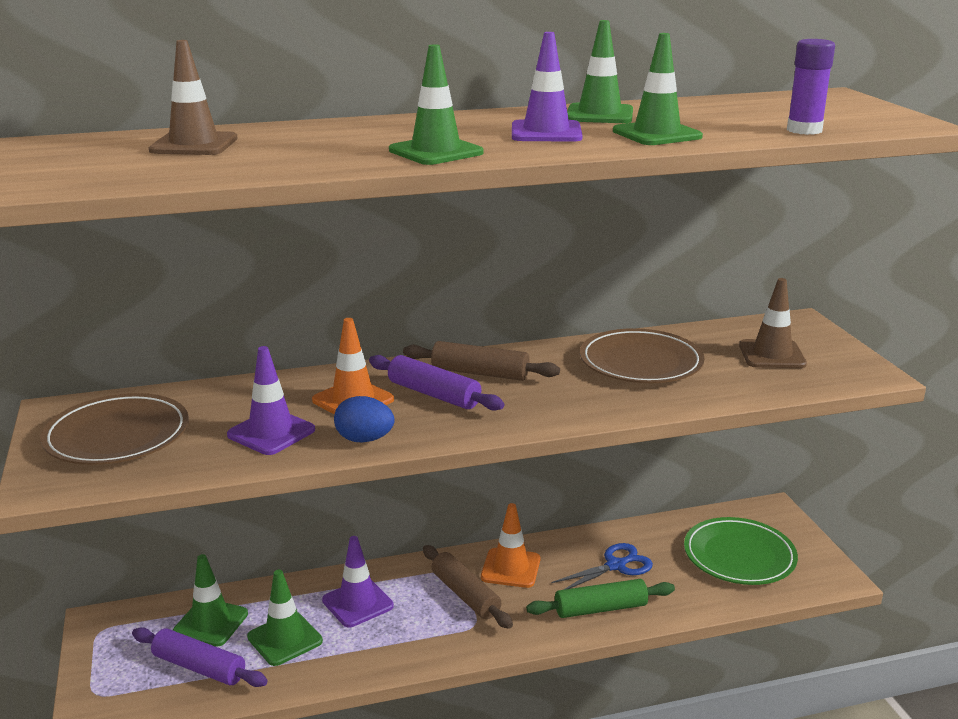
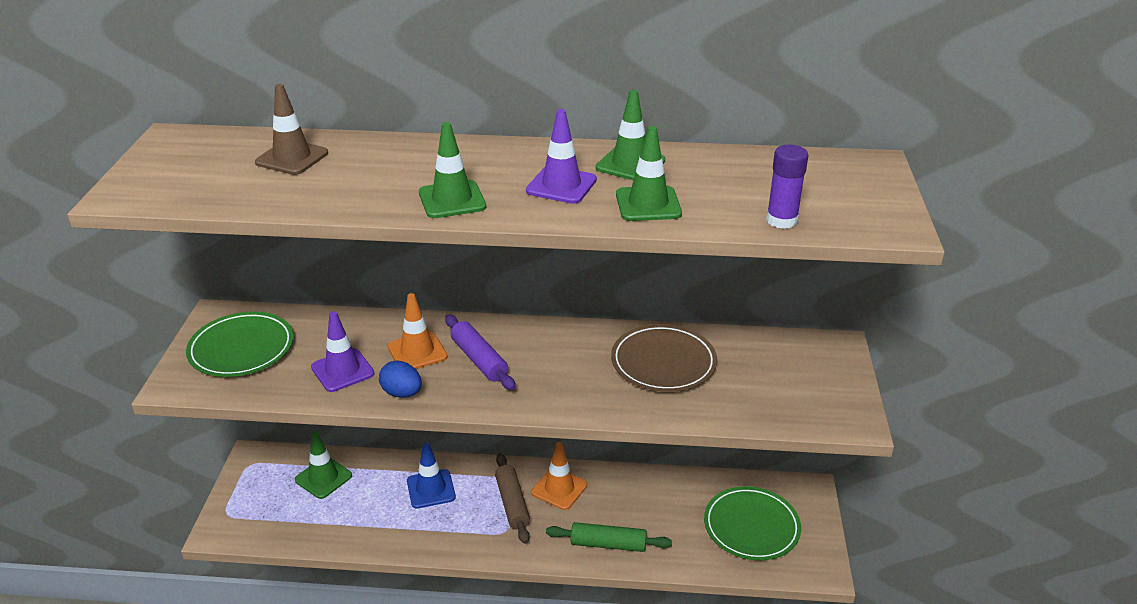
camera: 20 degrees right, 10 degrees up
(117, 436) = (241, 349): brown plate -> green plate
(199, 667) = (300, 512): purple rolling pin -> none
(285, 639) = (366, 505): green traffic cone -> none
(357, 603) = (431, 489): purple traffic cone -> blue traffic cone
(480, 373) = (528, 345): brown rolling pin -> none
(615, 566) = (643, 508): blue scissors -> none
(772, 355) = (782, 379): brown traffic cone -> none

